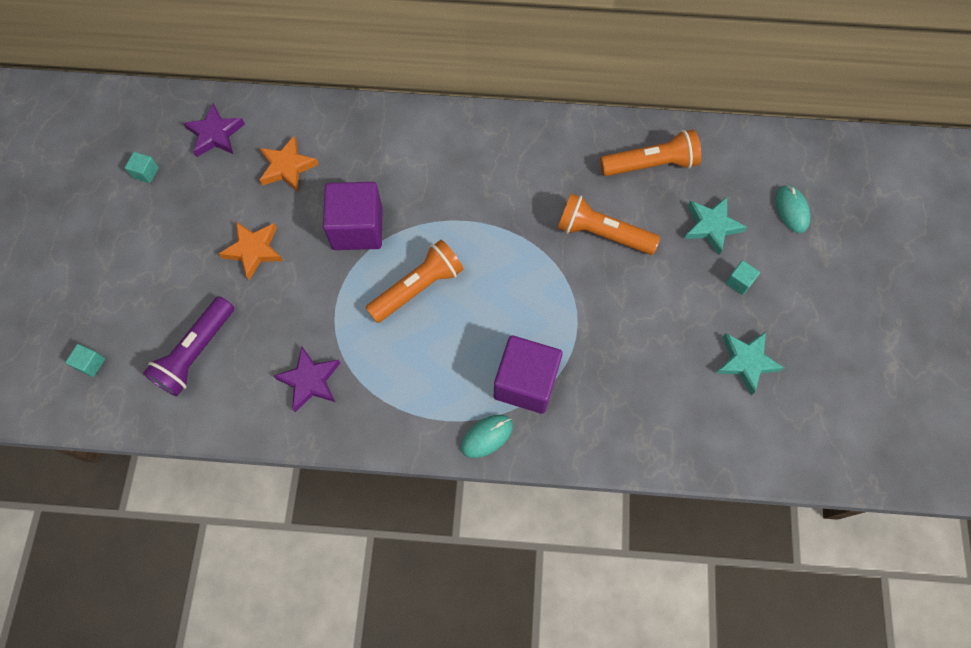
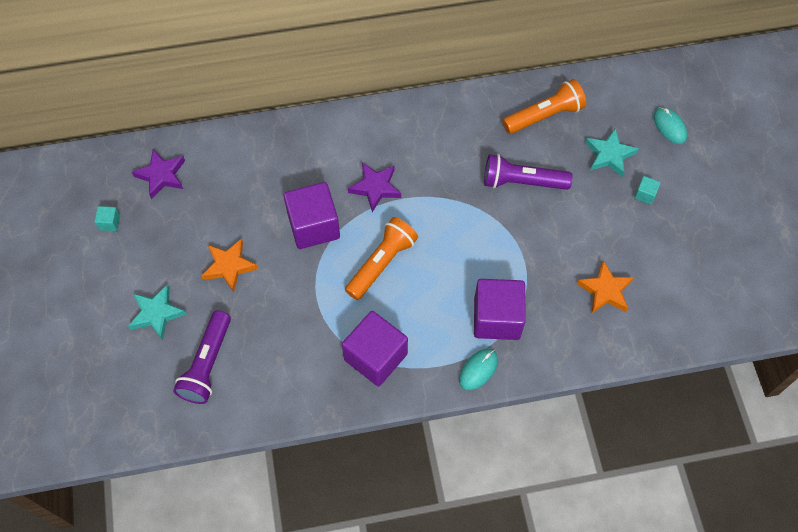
camera: 15 degrees left, 5 degrees down
(90, 363) = (116, 397): turquoise cube -> none
(287, 167) = (235, 189): orange star -> orange star (605, 290)
(310, 381) = (314, 362): purple star -> purple star (375, 188)
(378, 391) = (375, 357): none -> purple cube
(602, 234) = (522, 182): orange flashlight -> purple flashlight
(746, 362) = (669, 257): turquoise star -> turquoise star (156, 314)

